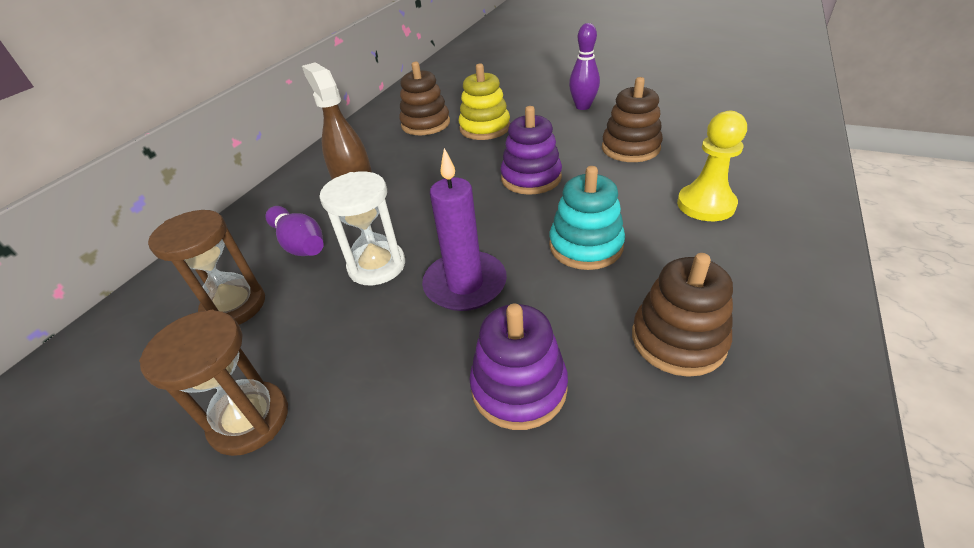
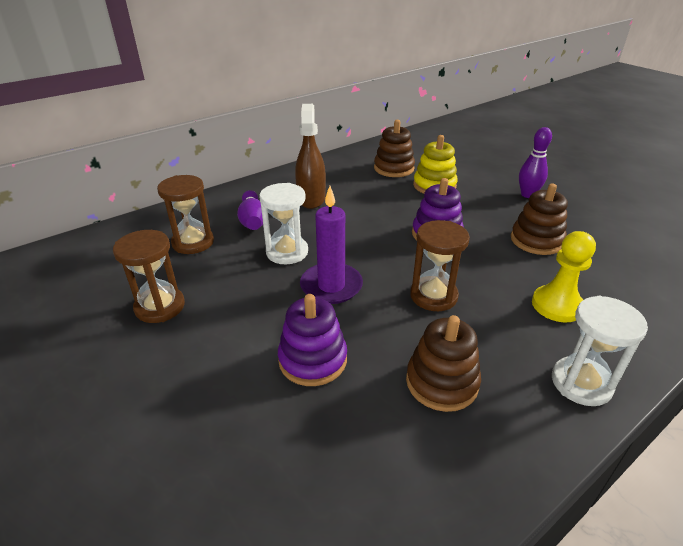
camera: 25 degrees right, 5 degrees down
(585, 246) = (433, 296): turquoise stacking toy -> brown hourglass
(796, 273) = (581, 383): none -> white hourglass

